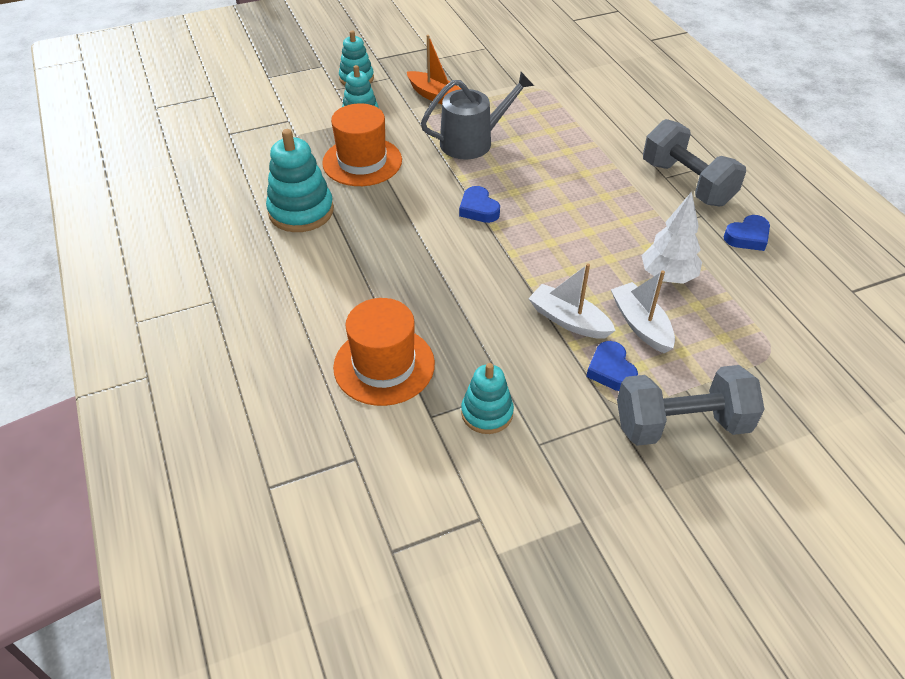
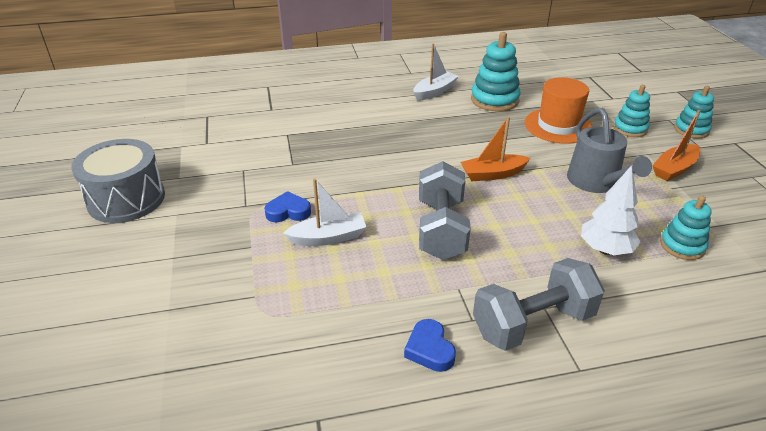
camera: 100 degrees right, 10 degrees down
(384, 365) = (335, 121): orange hat -> none
(478, 209) = (493, 174): blue heart -> orange boat
(487, 413) = (278, 154): turquoise stacking toy -> turquoise stacking toy (682, 246)
(568, 320) = (347, 200): white boat -> white boat (434, 92)
(657, 570) = (126, 199): none -> grey drum
(667, 276) = (382, 268): white tree -> white tree (605, 250)
(681, 424) = (221, 235): grey dumbbell -> grey dumbbell (441, 229)

